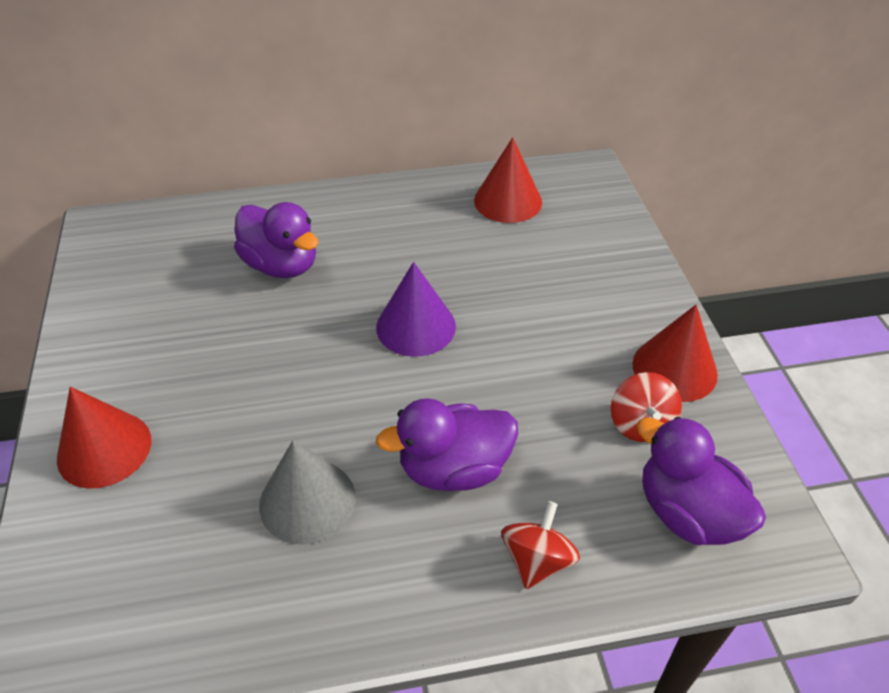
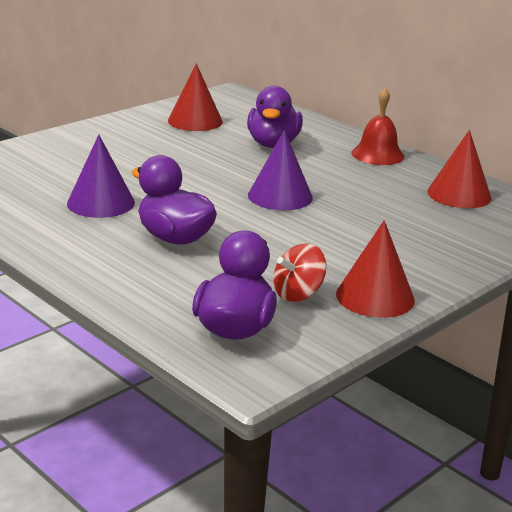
camera: 55 degrees right, 20 degrees down
(104, 449) = (76, 144): red cone -> red cone (195, 121)
(307, 500) = (101, 203): grey cone -> purple cone
(377, 204) = (377, 154): none -> red bell
(537, 560) = (133, 281): red spinning top -> none

